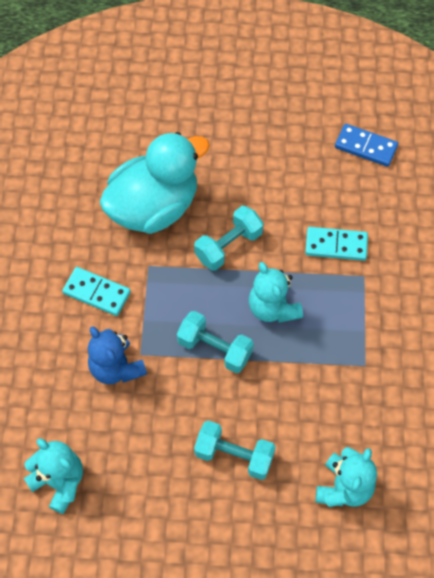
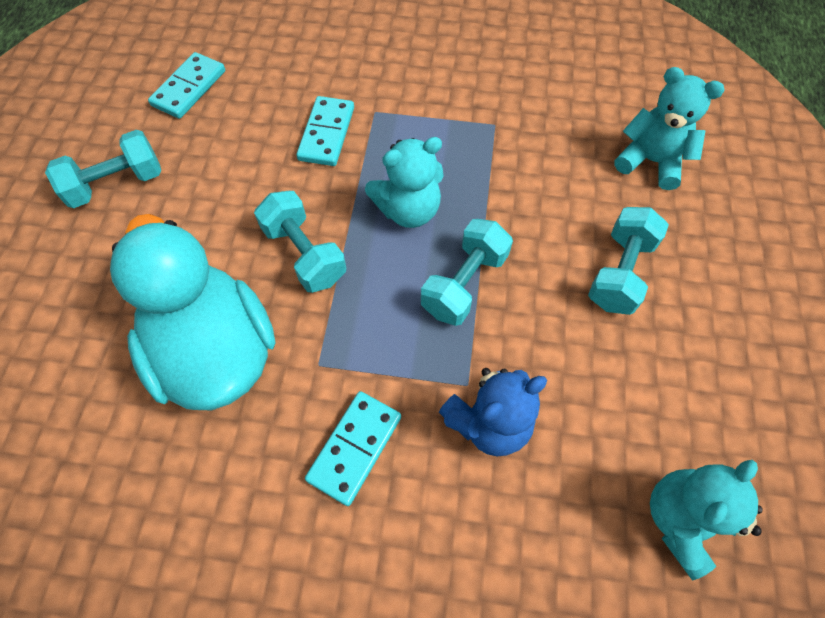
camera: 85 degrees left, 0 degrees up
(272, 124) = (116, 184): none -> turquoise dumbbell
(366, 147) = (189, 88): blue domino -> turquoise domino

